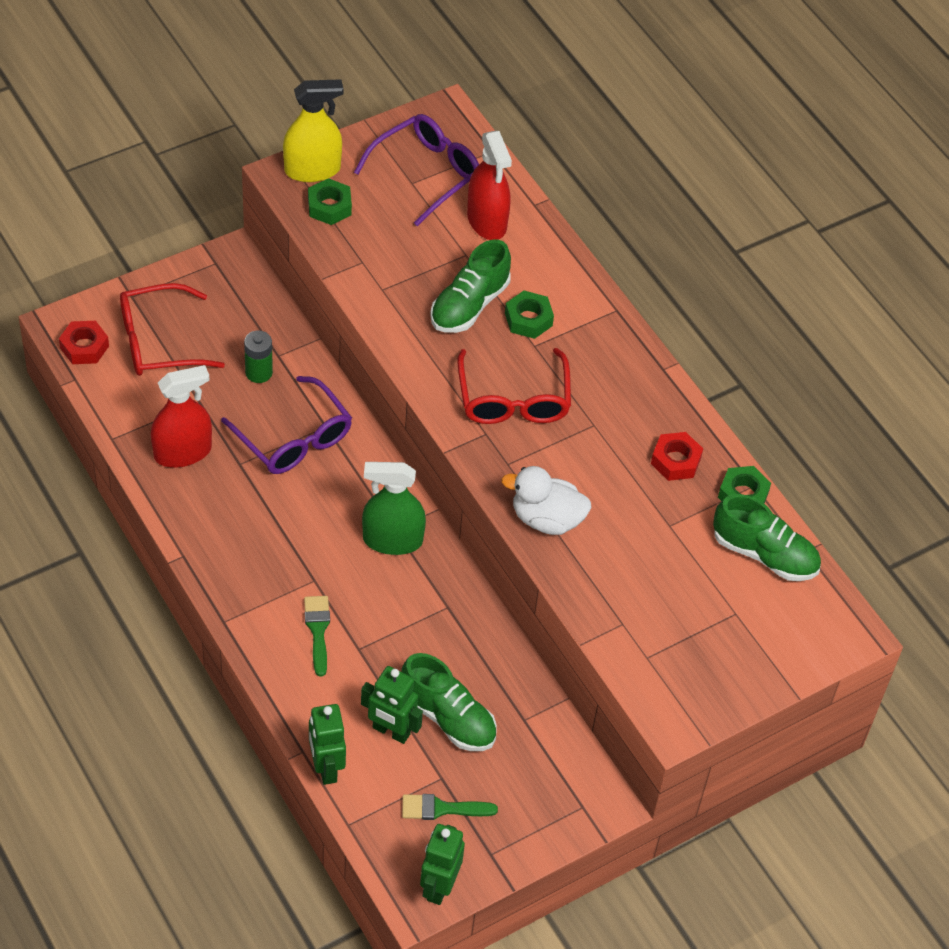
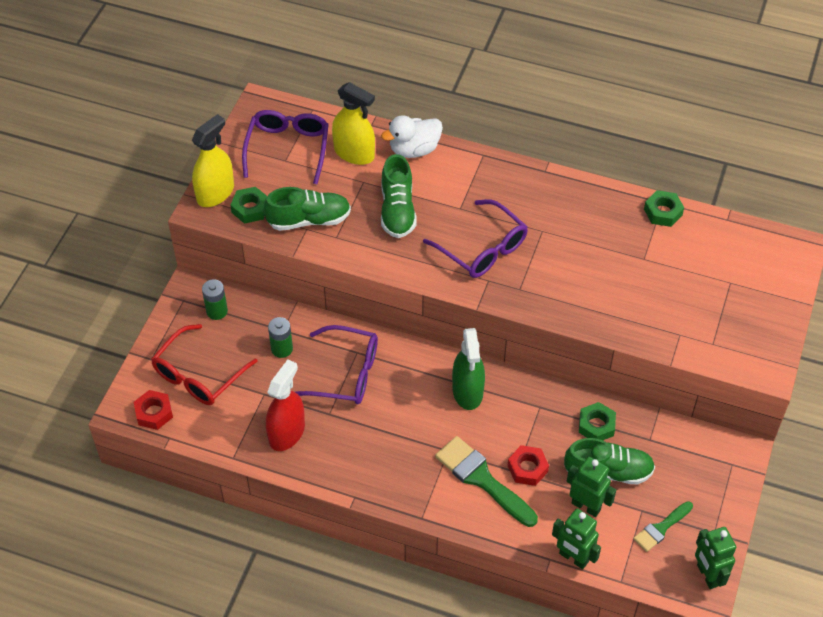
camera: 35 degrees left, 0 degrees up
(235, 295) = (217, 311): none -> green battery
(318, 630) = (482, 479): green brush -> green brush, size x1.72
(391, 731) = (586, 506): green robot -> green robot turned 135 degrees counterclockwise
(392, 540) = (467, 391): green spray bottle -> green spray bottle turned 60 degrees counterclockwise
(487, 221) = (354, 153): red spray bottle -> yellow spray bottle
(513, 400) = (482, 249): red glasses -> purple glasses
(528, 319) = (440, 195): green nut -> green nut (596, 425)
(546, 519) = (575, 305): white duck -> white duck (414, 149)
(675, 461) = (608, 219): red nut -> red nut (527, 468)
(764, 554) = (709, 237): green shoe -> green shoe (309, 220)

